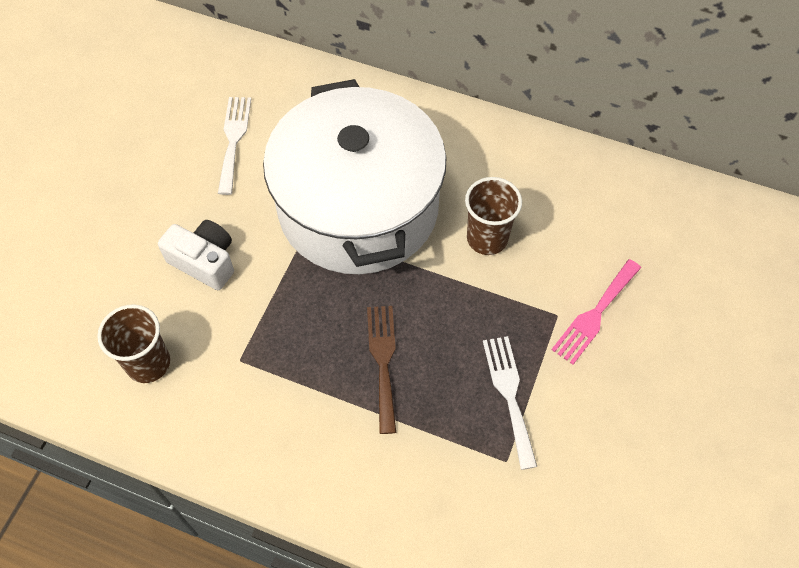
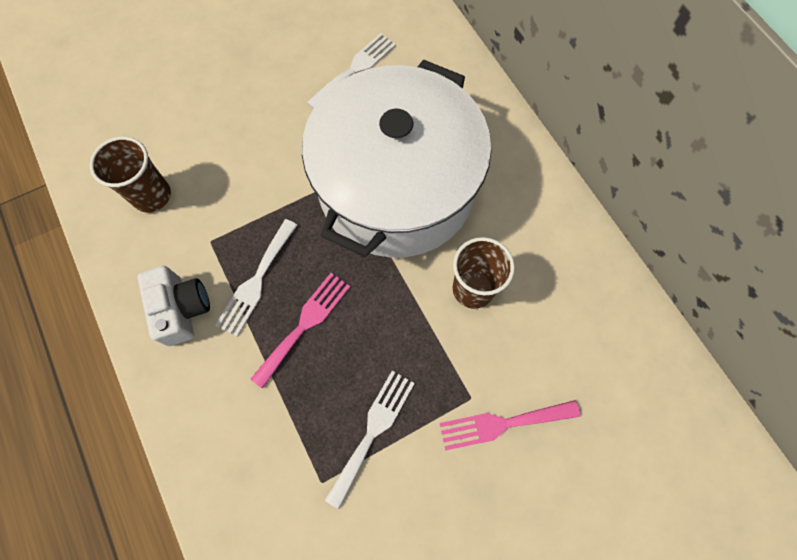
camera: 40 degrees right, 10 degrees up
(204, 262) = (253, 148): white camera -> white camera (182, 309)
(311, 360) = (256, 281): none -> white fork
(383, 361) = (305, 324): brown fork -> pink fork

